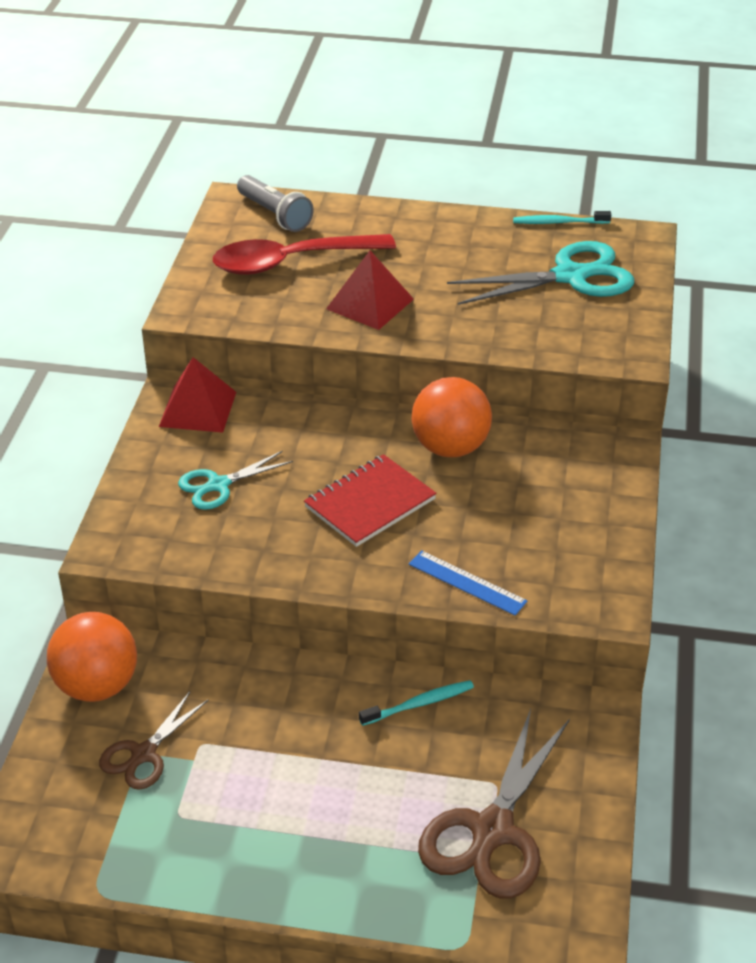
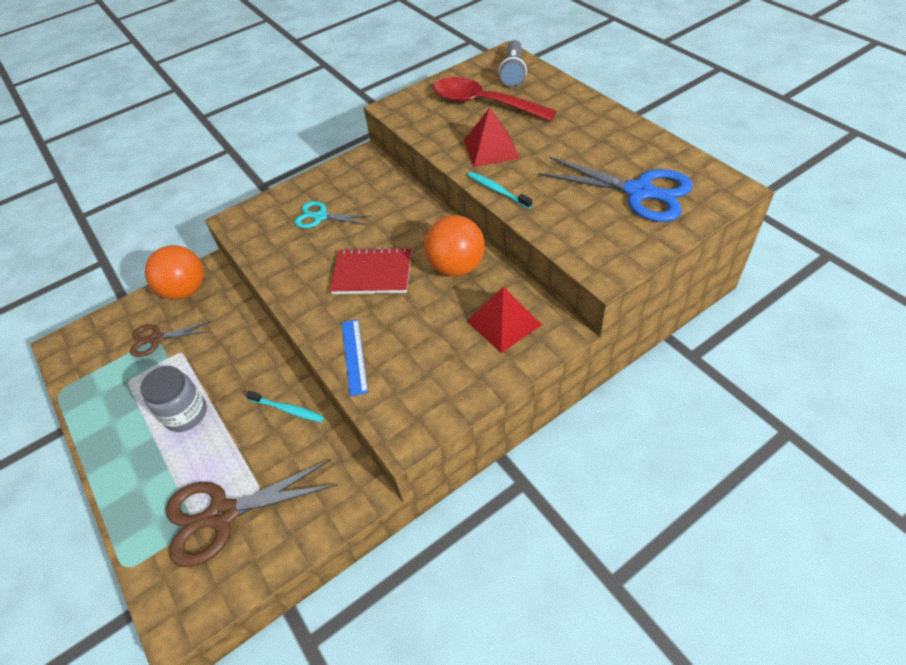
camera: 50 degrees right, 10 degrees up
(198, 409) = (367, 170): red pyramid -> red pyramid (504, 322)
(308, 789) = (186, 414): none -> grey jar
(559, 222) = (682, 151): turquoise toothbrush -> turquoise toothbrush (497, 190)
(570, 276) = (639, 192): turquoise scissors -> blue scissors

